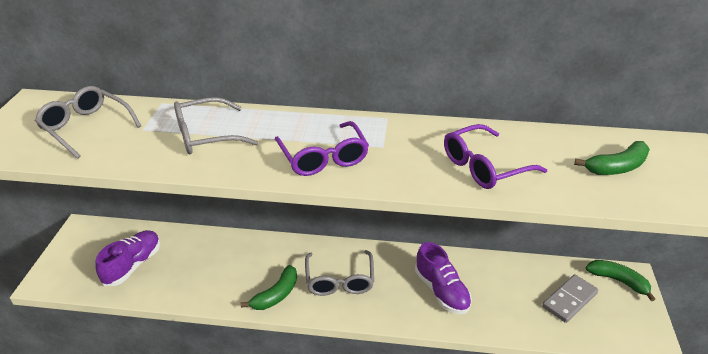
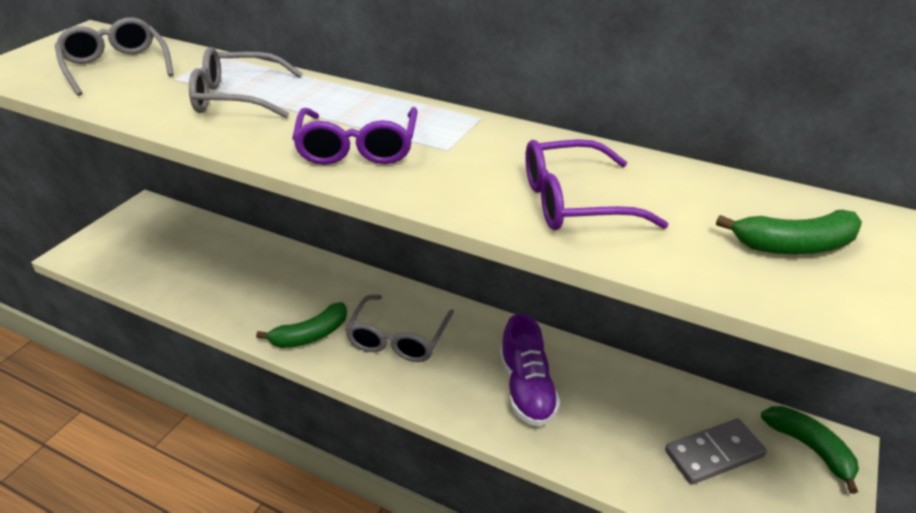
camera: 20 degrees right, 0 degrees up
(133, 265) = (172, 259): purple shoe -> none

